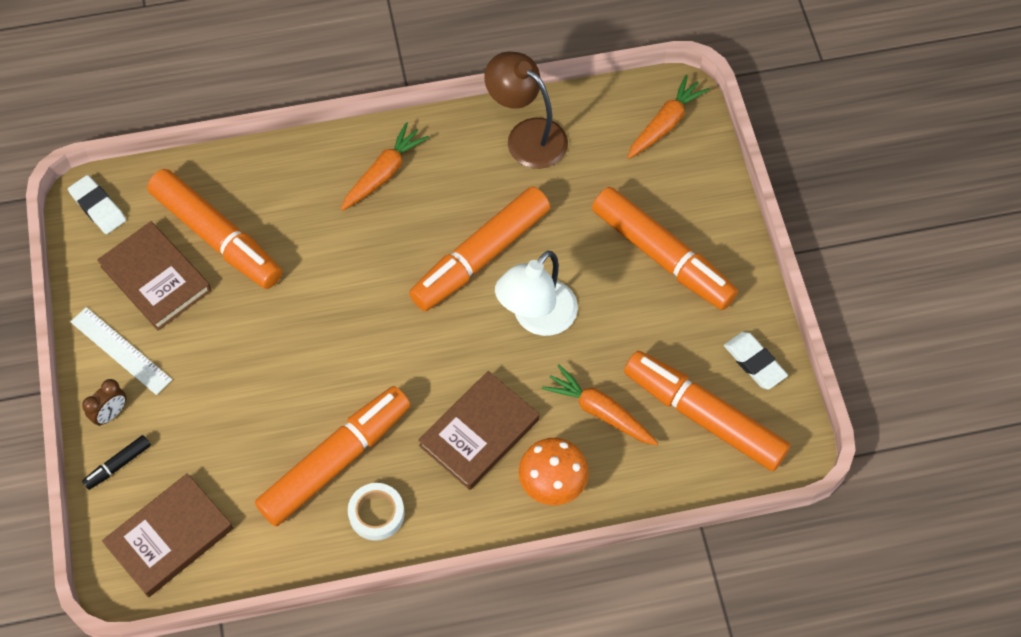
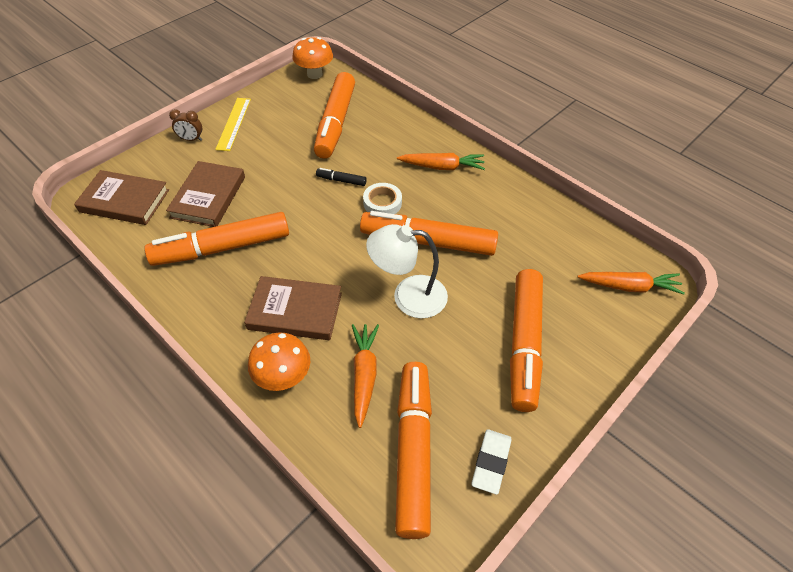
camera: 55 degrees right, 10 degrees down
(98, 207) = (314, 74): white eraser -> orange mushroom
(118, 465) = (160, 157): black marker -> black marker (341, 180)
(121, 350) = (234, 123): white ruler -> yellow ruler
(156, 278) = (289, 114): brown book -> brown book (208, 197)
(335, 461) = (223, 248): orange marker -> orange marker turned 150 degrees clockwise
(376, 513) = (197, 288): white tape -> white tape (382, 203)
(527, 136) = (538, 218): brown lamp -> none

